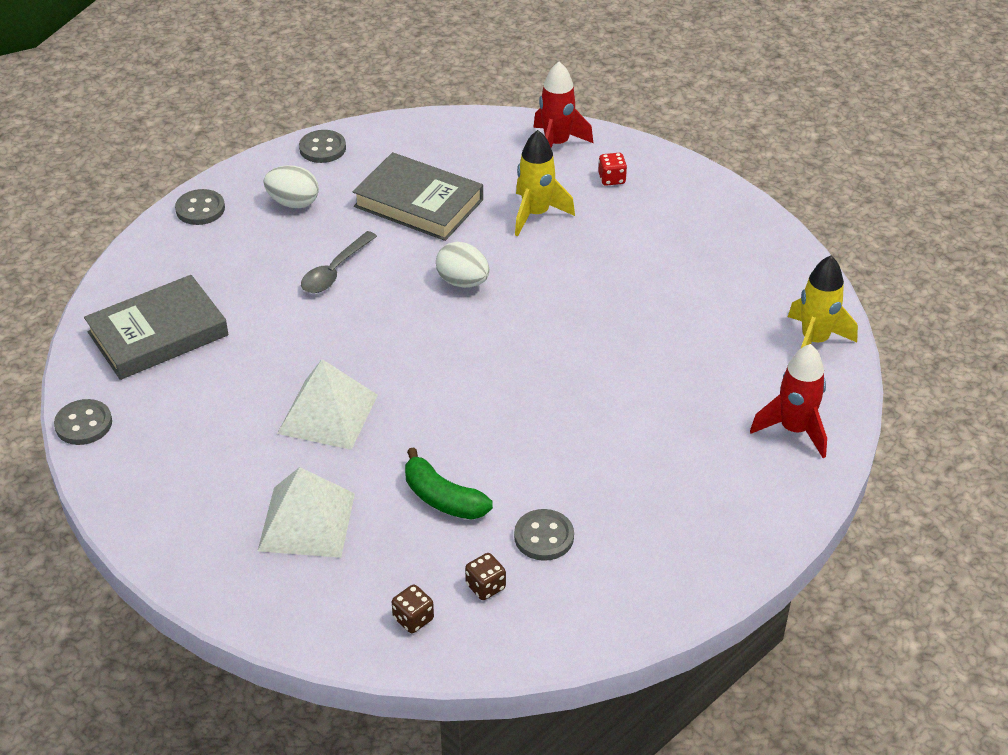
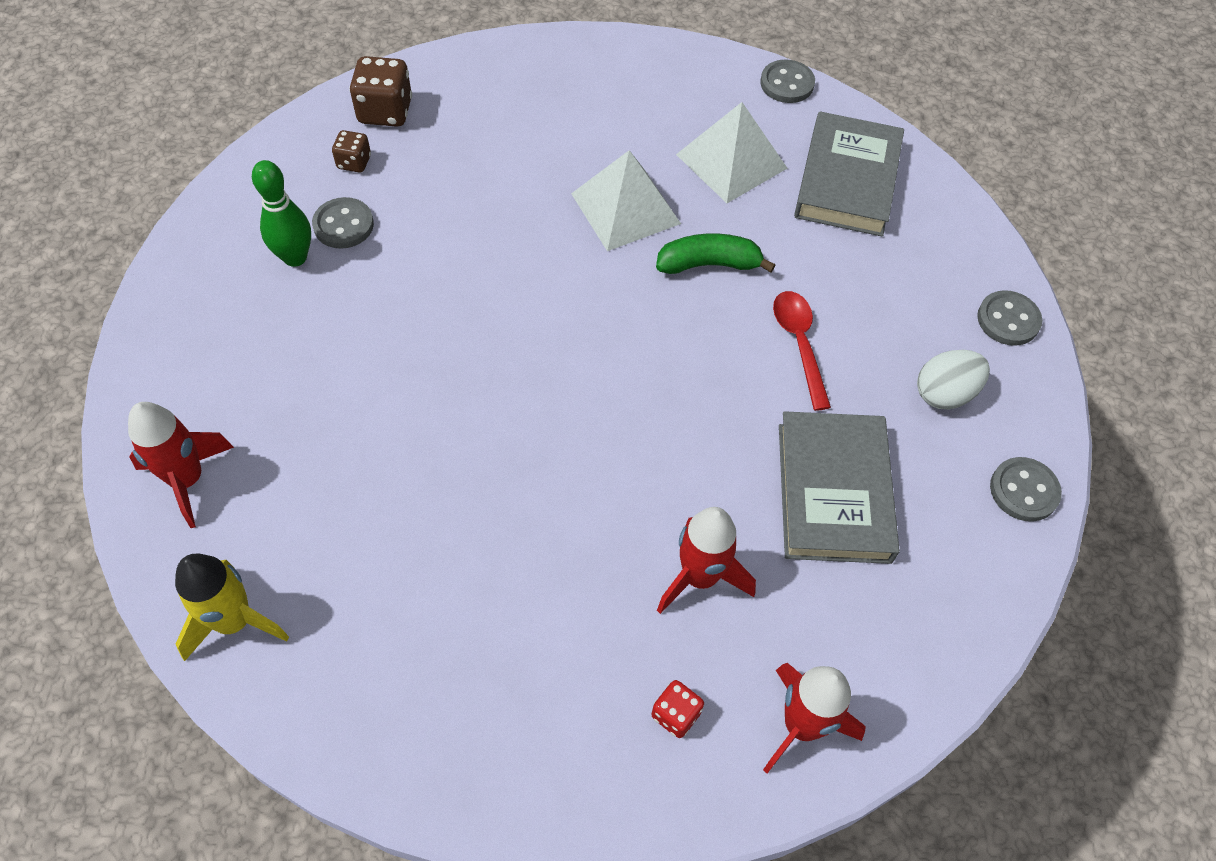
camera: 135 degrees right, 15 degrees up
(307, 522) = (537, 123): white pyramid -> white pyramid (731, 161)
(335, 271) = (799, 344): grey spoon -> red spoon
(413, 619) = (385, 111): brown dice -> brown dice, size x1.74
(418, 203) = (833, 492): grey book -> grey book turned 75 degrees counterclockwise
(443, 498) = (455, 203): green banana -> green banana (709, 264)
(463, 282) = (671, 421): white egg -> none
(536, 214) = (700, 577): yellow rocket -> red rocket
(603, 535) = (295, 257): none -> green bowling pin

